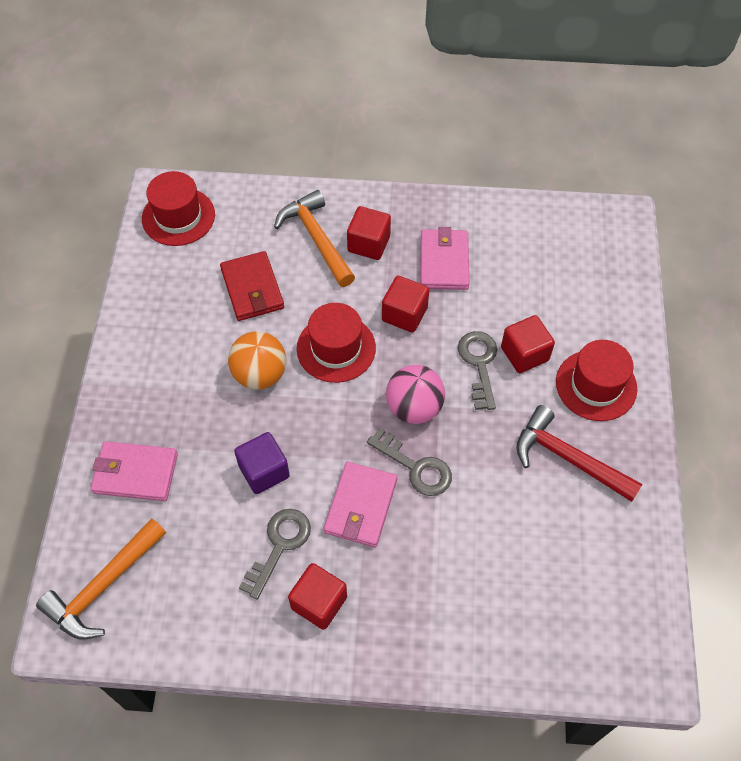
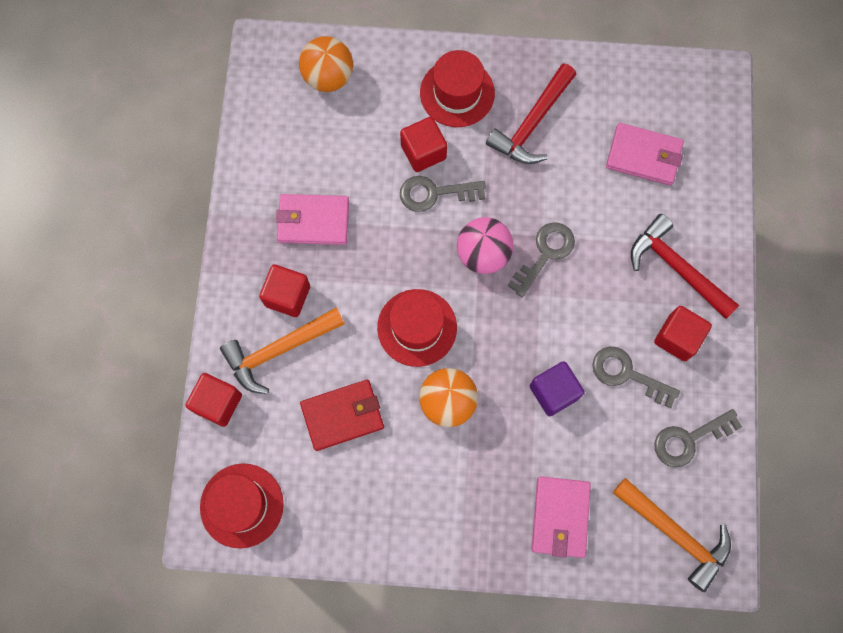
camera: 90 degrees left, 15 degrees up
(203, 608) = (689, 439): none -> grey key
(361, 506) = (585, 303): pink wallet -> pink wallet (643, 156)
(401, 607) = (676, 268): none -> red hammer
(404, 314) = (377, 261): red cube -> red cube (218, 403)
(599, 271) = (328, 77): none -> orange ball

